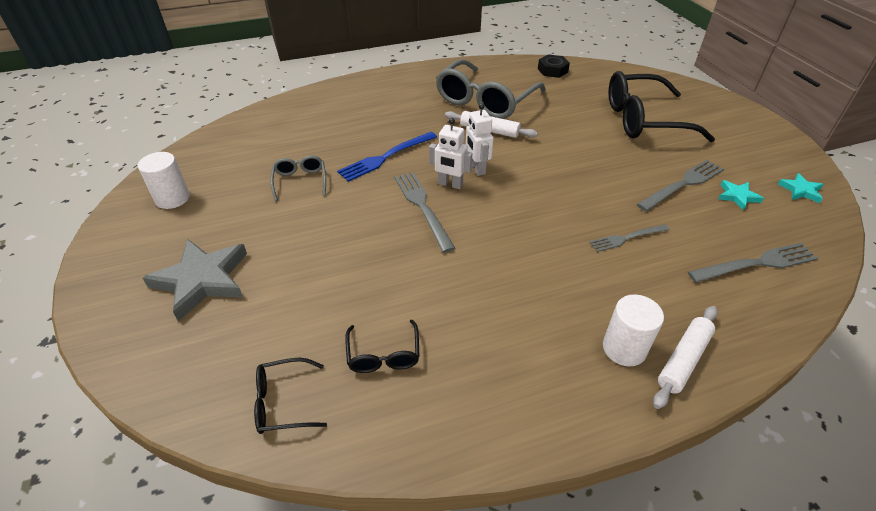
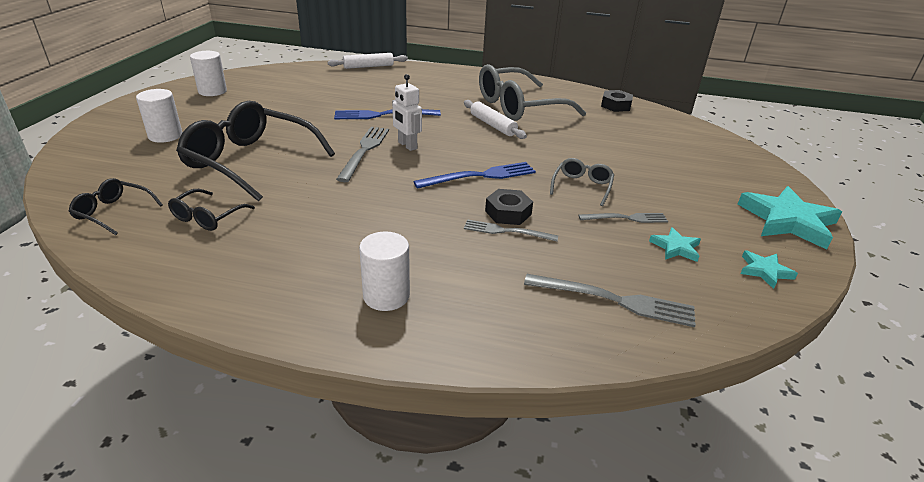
camera: 30 degrees right, 10 degrees down
(202, 280) = (165, 136): grey star -> white cylinder
(300, 181) = (302, 108): grey glasses -> grey glasses (582, 186)
(477, 168) = (444, 144): white robot -> none
(545, 191) = (480, 176): none -> blue fork
(606, 219) = (508, 213): none -> black nut
(643, 120) = (657, 163): black glasses -> black glasses (250, 161)
(683, 184) = (626, 218): grey fork -> grey fork, size x0.64
(683, 360) = (426, 328): white rolling pin -> white rolling pin (368, 66)
(767, 139) = (787, 221): none -> turquoise star

